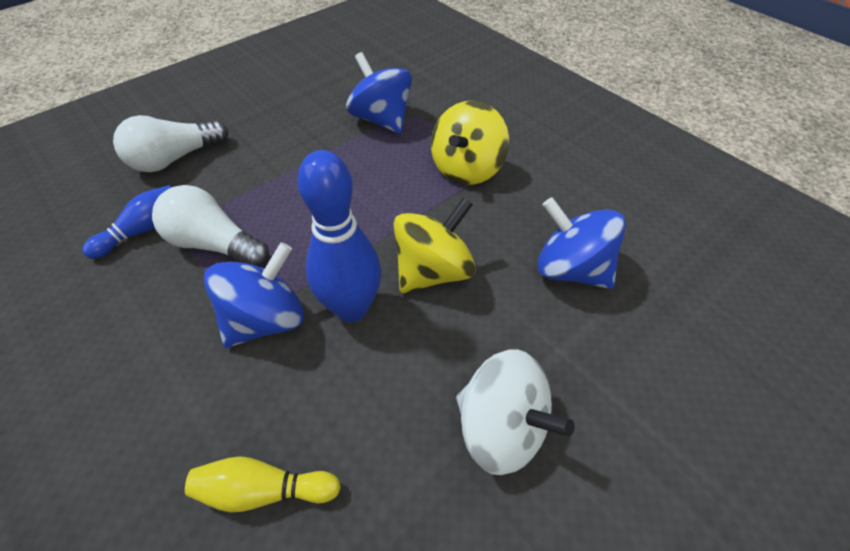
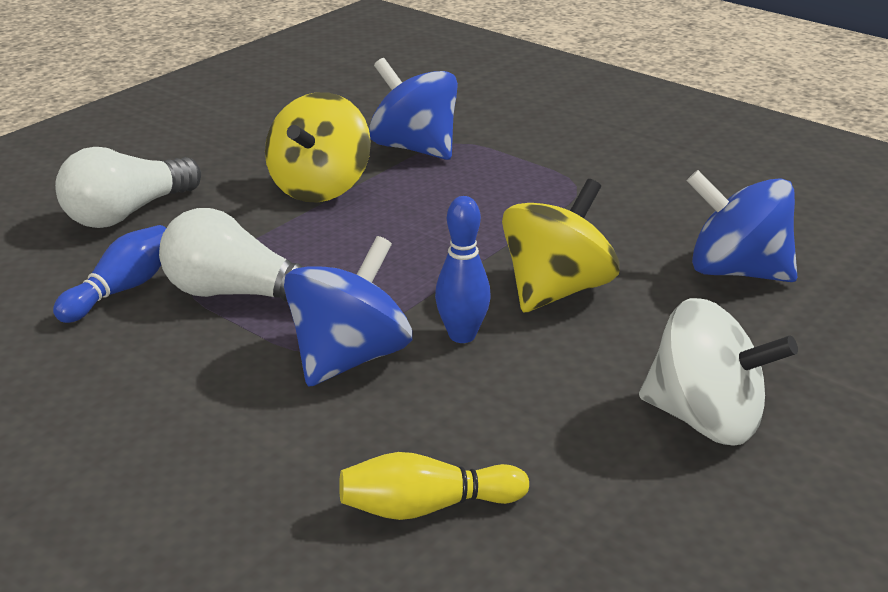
camera: 10 degrees left, 20 degrees down
(351, 308) = (462, 335): blue bowling pin -> blue bowling pin, size x0.59
(467, 169) = (558, 188): yellow spinning top -> yellow spinning top (320, 187)

